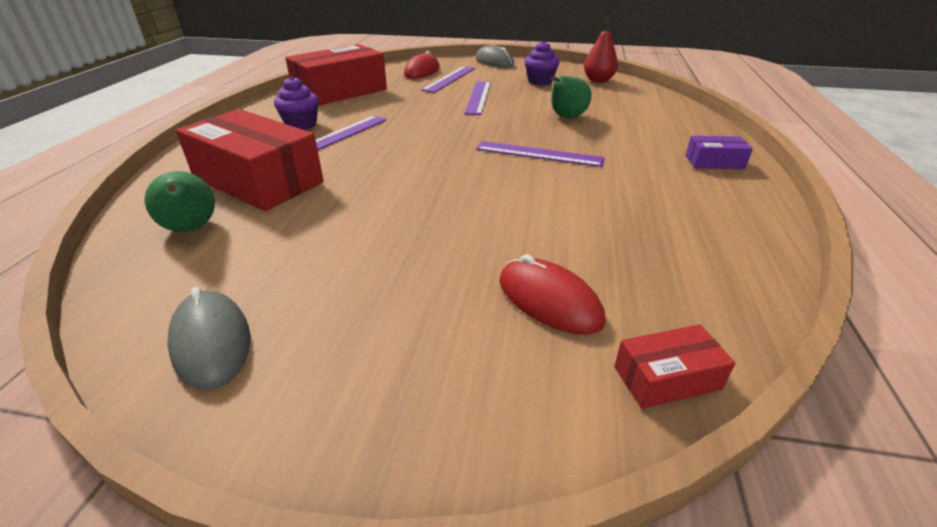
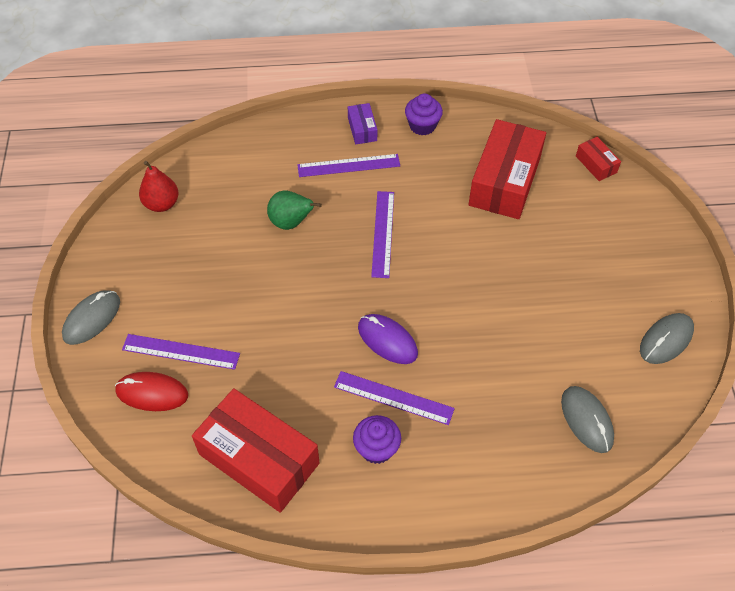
camera: 105 degrees left, 20 degrees up
(191, 228) = (586, 420): green pear -> grey mouse
(258, 180) = (504, 418): red box -> red box (505, 181)
(401, 140) = (387, 340): none -> purple mouse
(478, 97) = (246, 306): purple ruler -> purple ruler (348, 166)
(540, 81) = (175, 257): purple cupcake -> purple cupcake (422, 126)
(549, 300) = (565, 207): red mouse -> none

